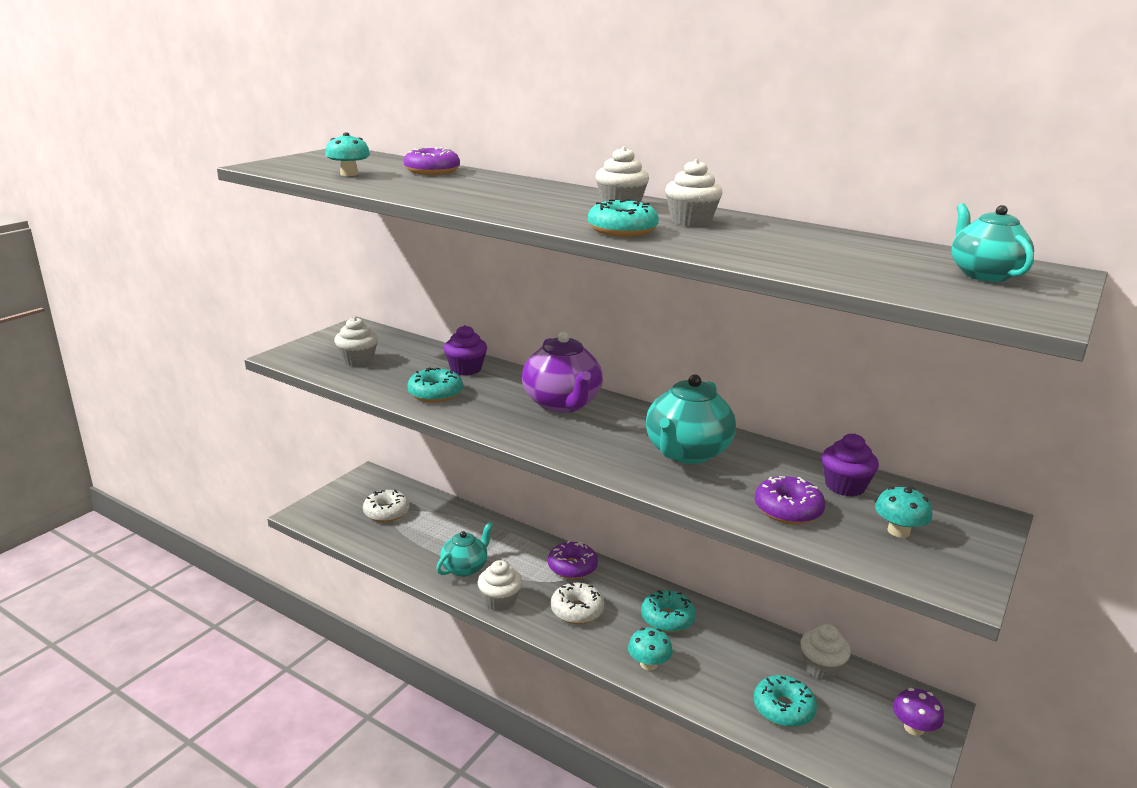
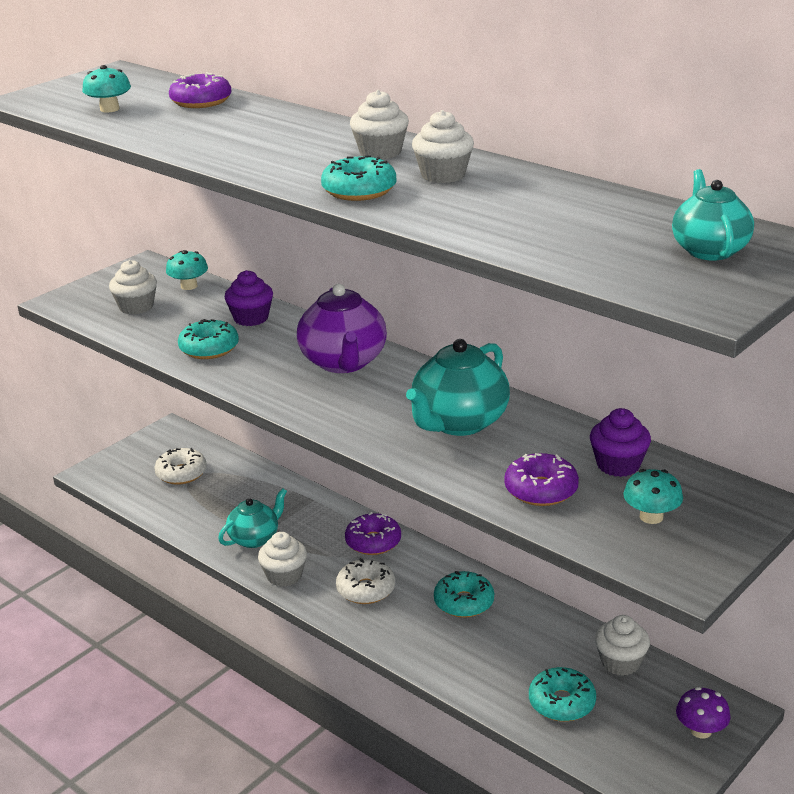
camera: 10 degrees right, 5 degrees up
(648, 664) = (428, 649): turquoise mushroom -> turquoise mushroom (189, 286)

